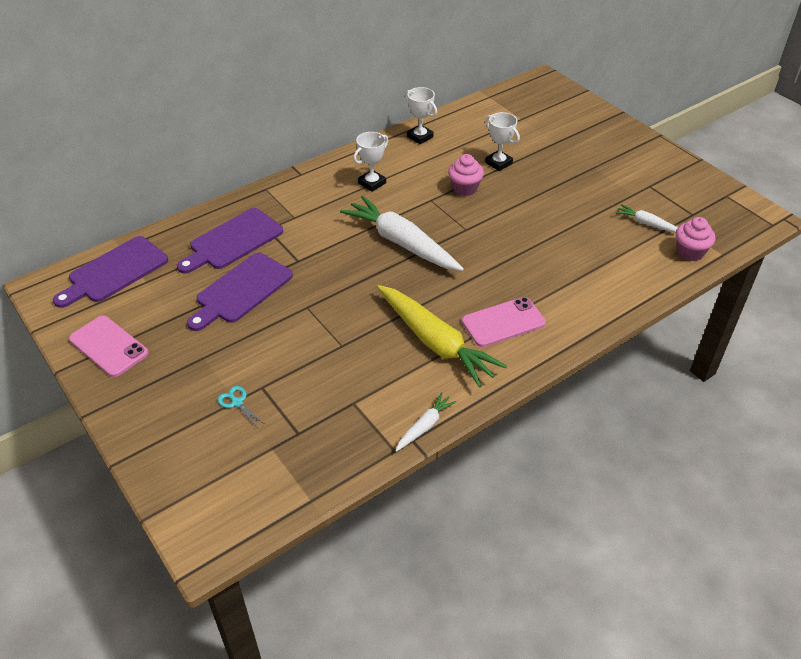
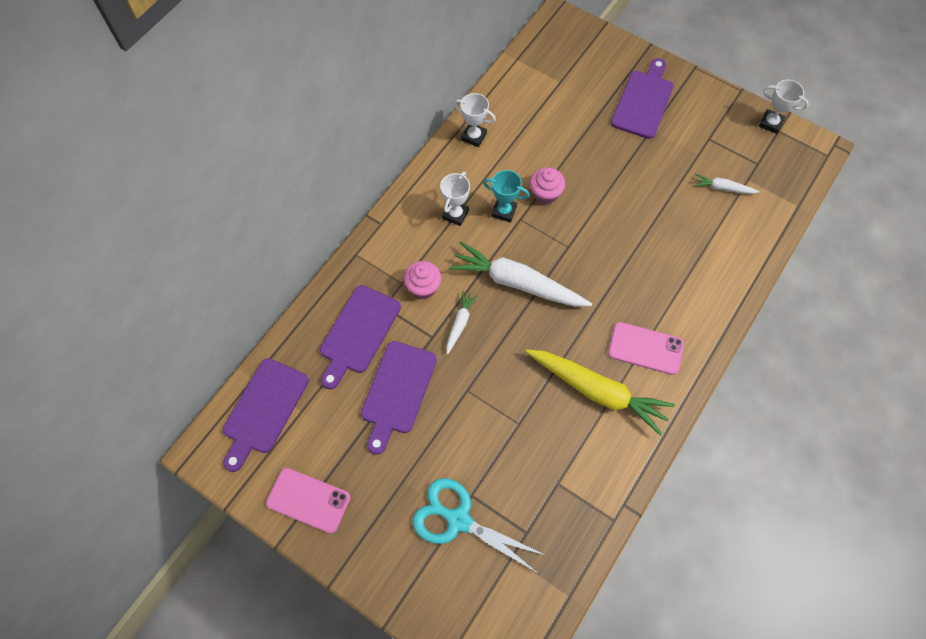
camera: 20 degrees left, 20 degrees up
(237, 402) = (458, 520): turquoise scissors -> turquoise scissors, size x2.43
(418, 191) = (504, 211): none -> turquoise trophy
(425, 426) = (627, 486): white carrot -> white carrot (460, 323)
(498, 163) = (563, 150): white trophy -> white trophy (770, 123)
(503, 322) = (645, 348): pink phone -> pink phone turned 60 degrees clockwise
(596, 147) = (643, 101): none -> purple cutting board
(689, 252) = (770, 212): pink cupcake -> pink cupcake (423, 287)

